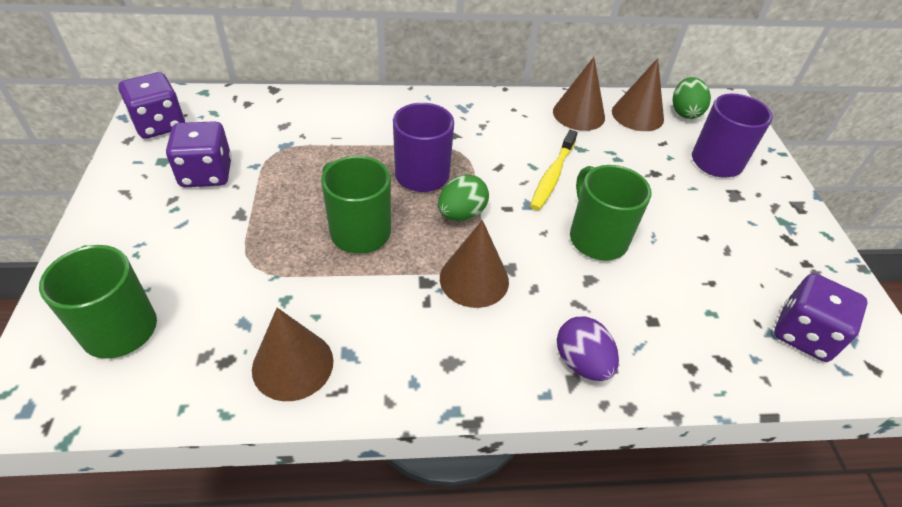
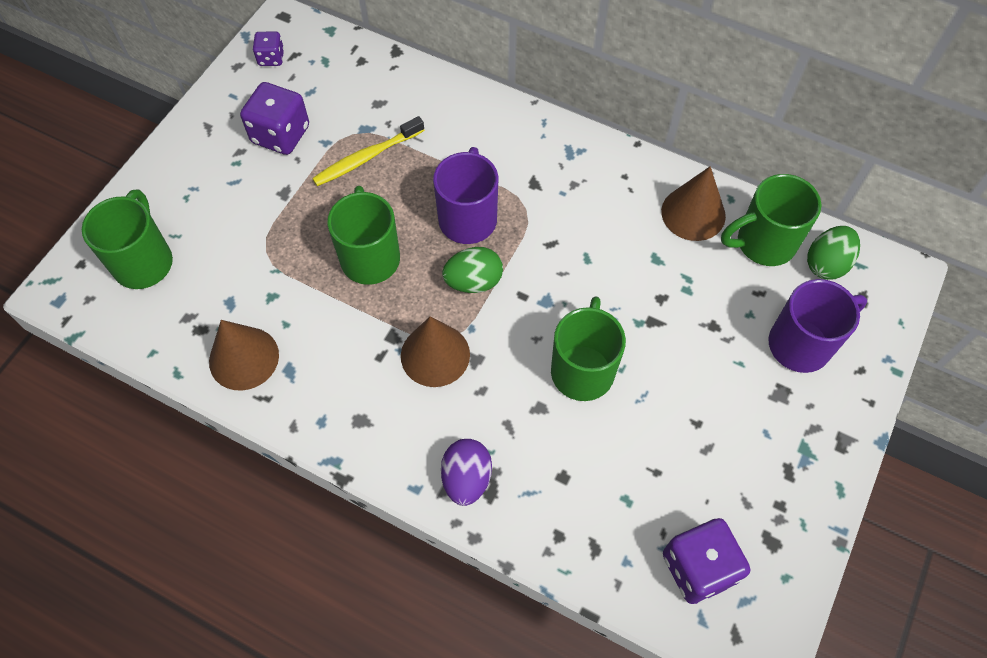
camera: 35 degrees right, 15 degrees up
(159, 125) = (271, 58): purple dice -> purple dice, size x0.55
(552, 176) = (597, 279): yellow toothbrush -> yellow toothbrush (367, 158)
(637, 115) = (763, 243): brown cone -> green mug

